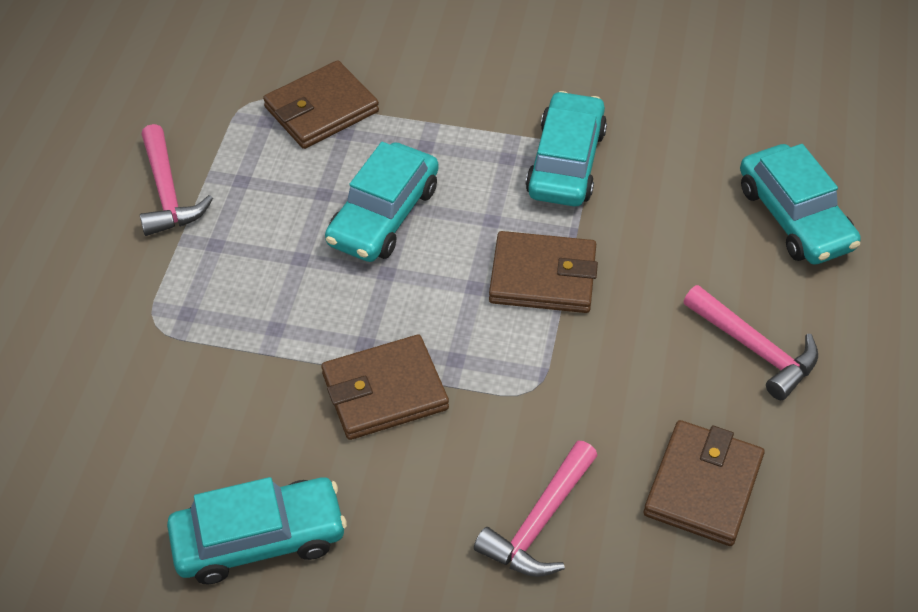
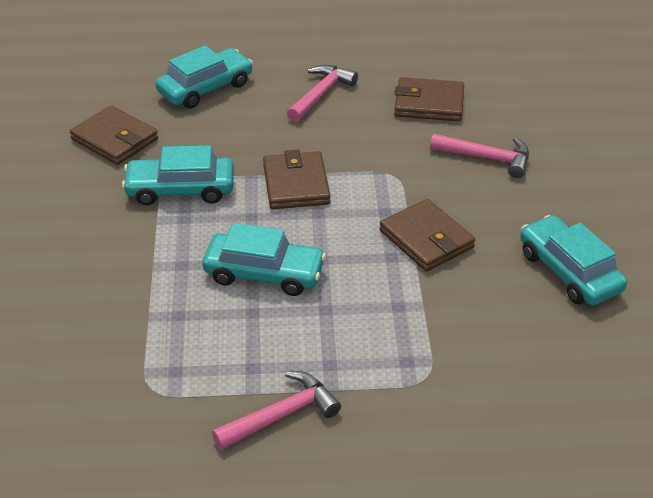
camera: 105 degrees left, 10 degrees down
(321, 109) = (151, 338): brown wallet -> brown wallet (115, 139)

